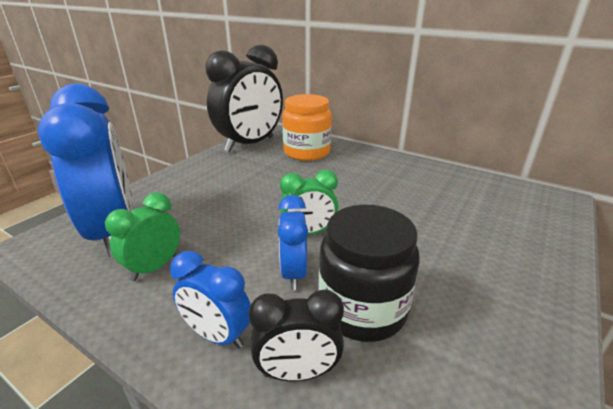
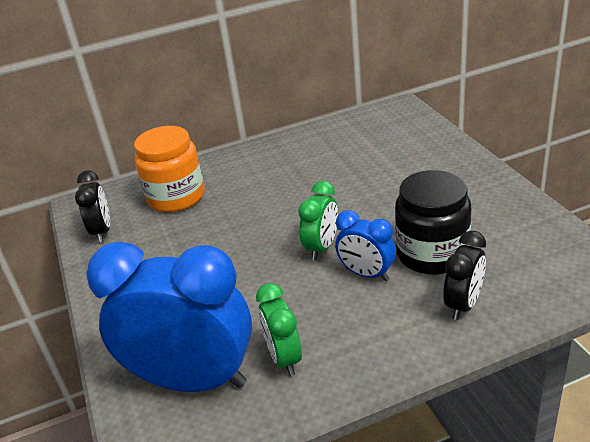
camera: 50 degrees left, 5 degrees up
(217, 335) = (402, 335): blue clock -> none
(250, 144) = (102, 231): black clock -> black clock, size x0.49

